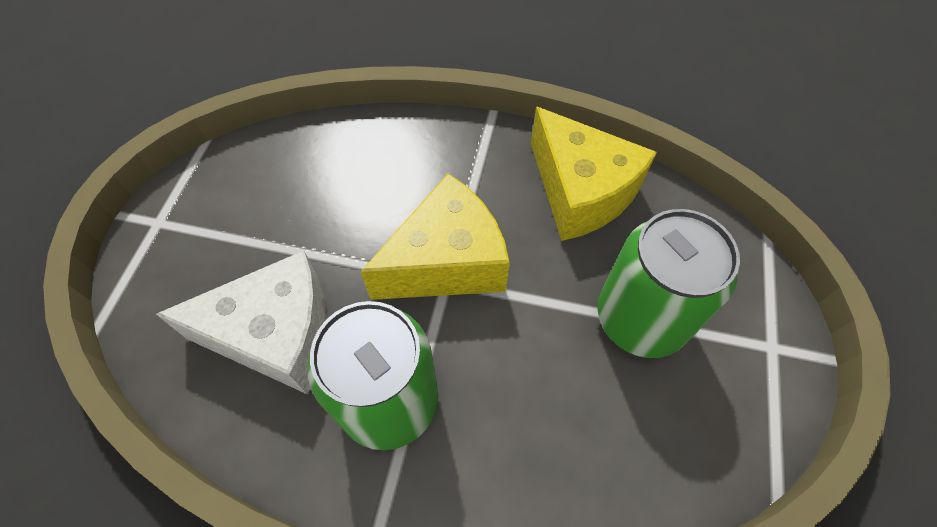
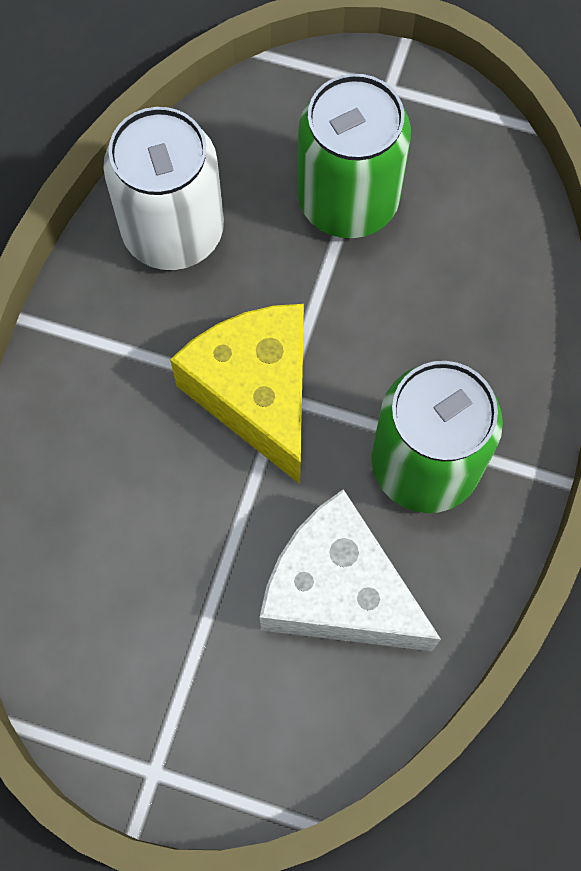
camera: 85 degrees left, 10 degrees up
(277, 335) = (338, 591): white cheese -> white cheese turned 60 degrees counterclockwise
(580, 192) = (173, 231): yellow cheese -> white can

